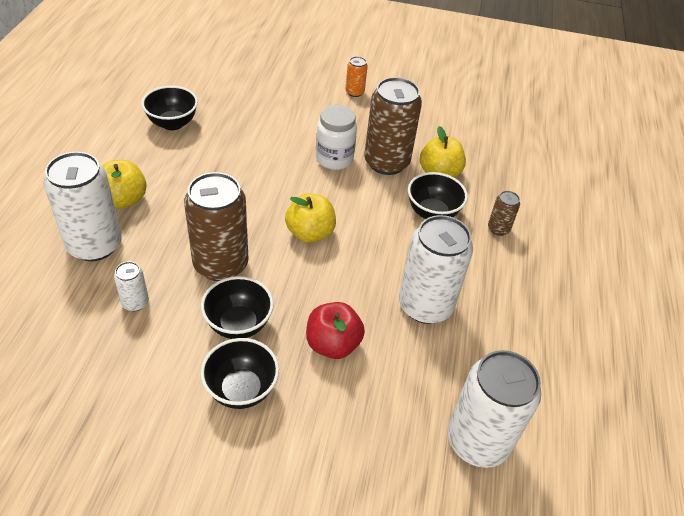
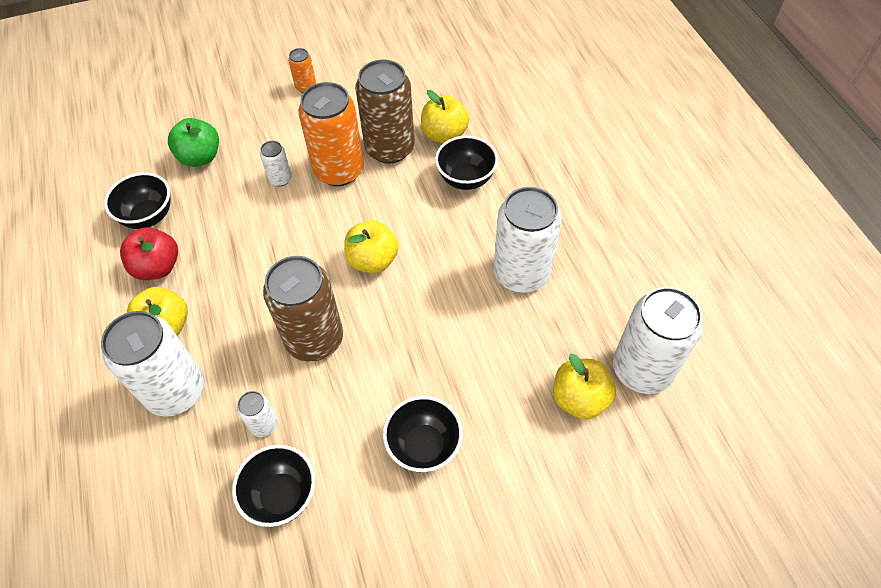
camera: 25 degrees left, 10 degrees up
(238, 324) = (375, 387): black bowl -> black bowl (282, 495)
(239, 103) = (200, 157): none -> green apple
(285, 144) = (280, 179): none -> white can
(333, 344) = (470, 356): red apple -> red apple (157, 267)
(334, 159) = (339, 170): white jar -> orange can
(401, 431) = (579, 399): none -> yellow apple
(498, 229) = (531, 164): brown can -> none

